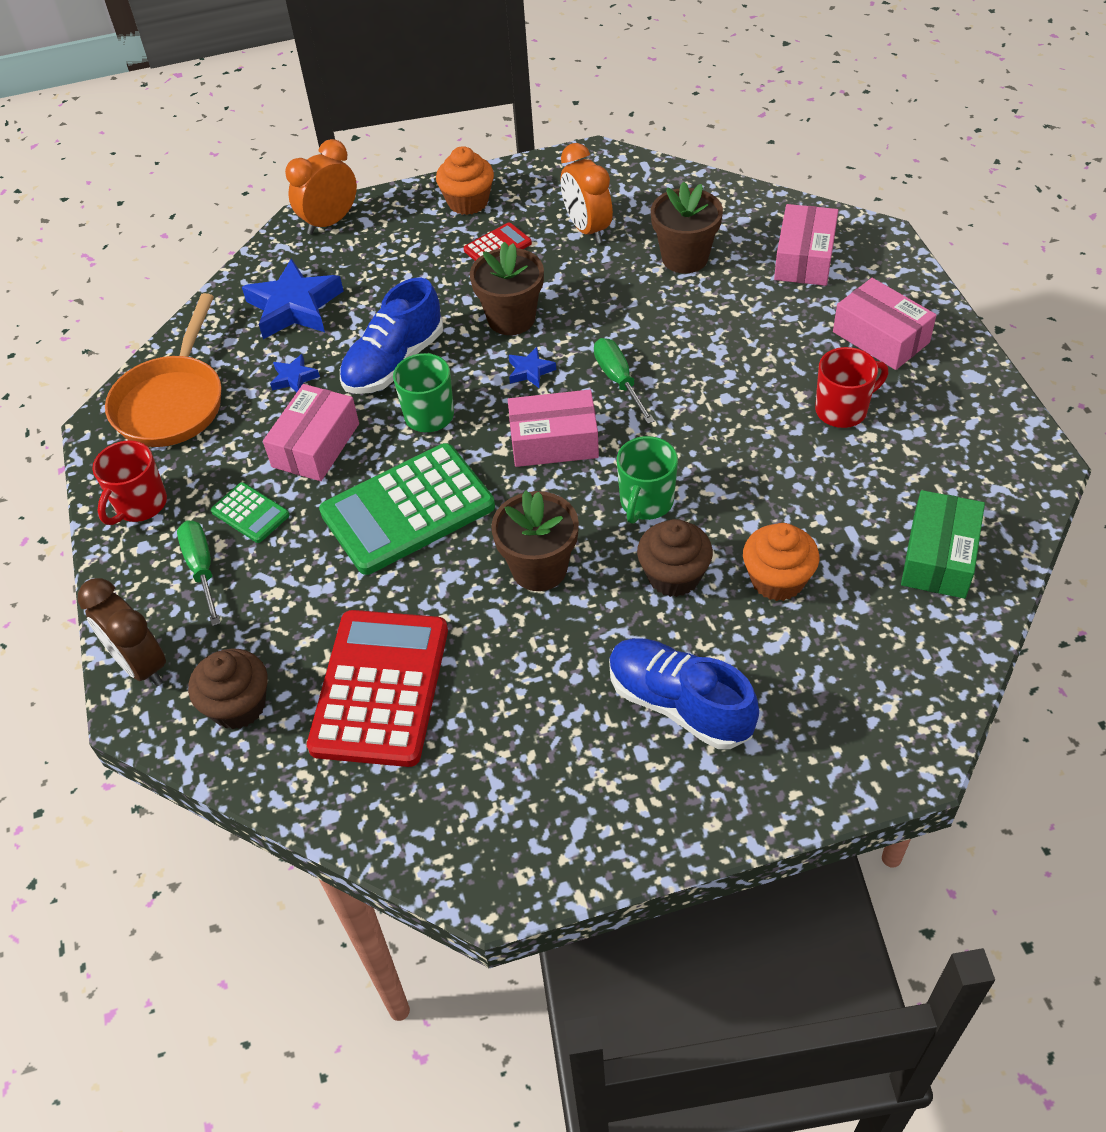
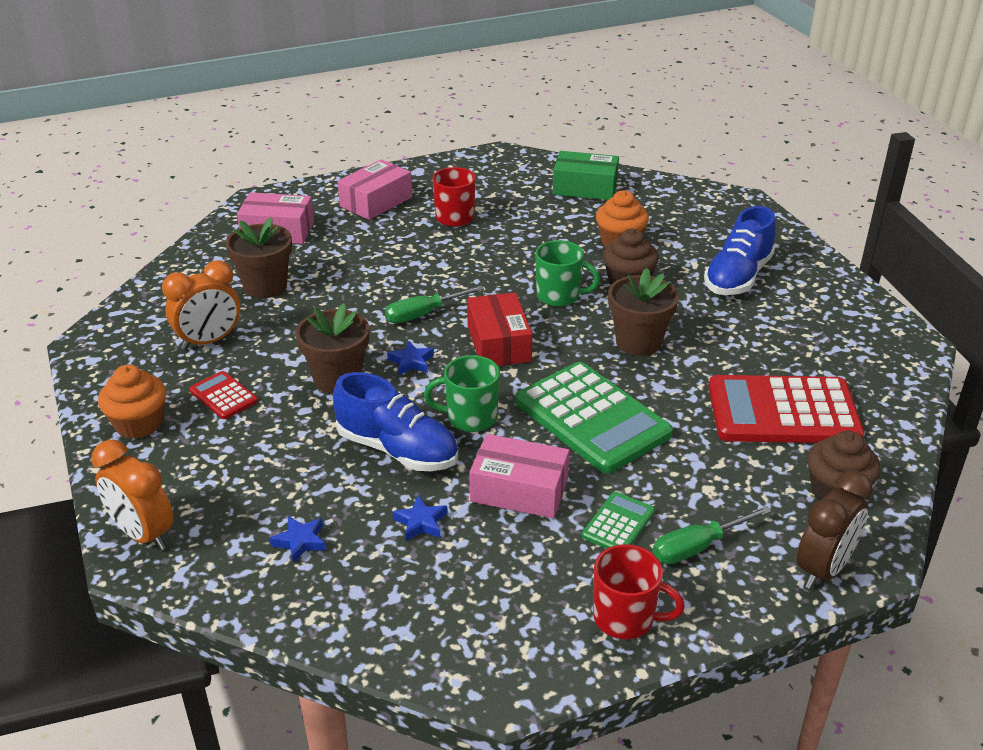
camera: 100 degrees left, 15 degrees down
(172, 402) = (463, 624): orange pan -> none
(294, 307) = (300, 541): blue star -> blue star, size x0.47
(554, 441) = (498, 343): pink box -> red box

